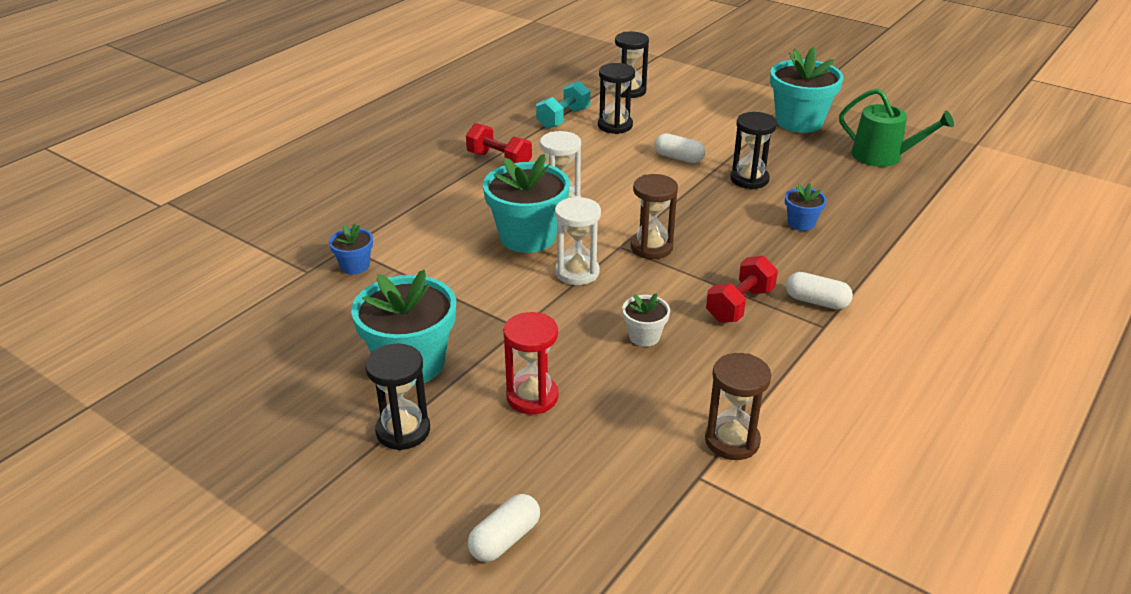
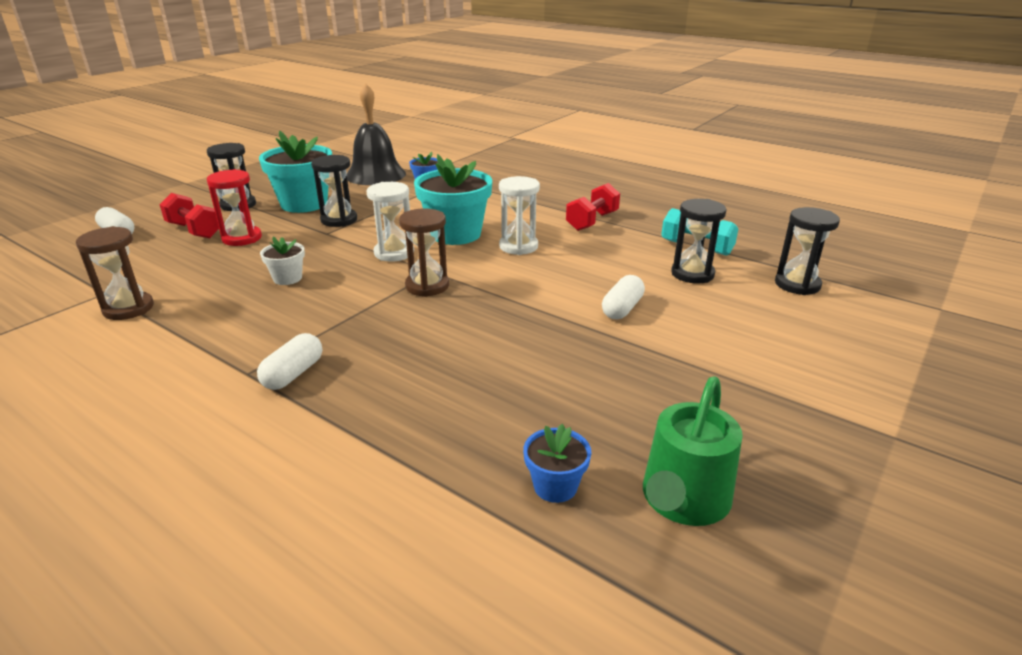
camera: 90 degrees right, 5 degrees down
(299, 313) = (375, 175): none -> black bell
(740, 305) = (310, 326): red dumbbell -> red dumbbell (194, 230)
(749, 179) = (576, 354): black hourglass -> black hourglass (339, 220)
(799, 122) = (779, 417): turquoise flower pot -> none
(801, 223) = (463, 383): blue flower pot -> blue flower pot (555, 486)

